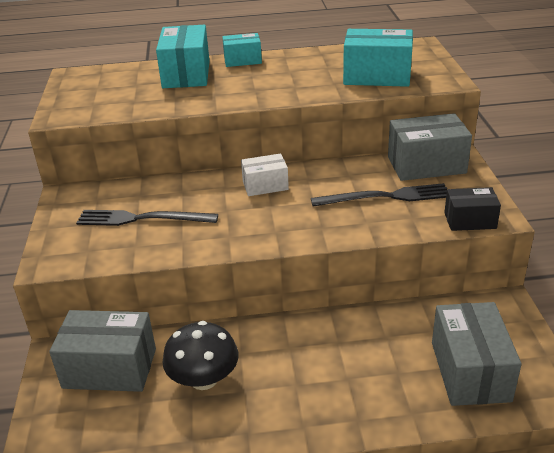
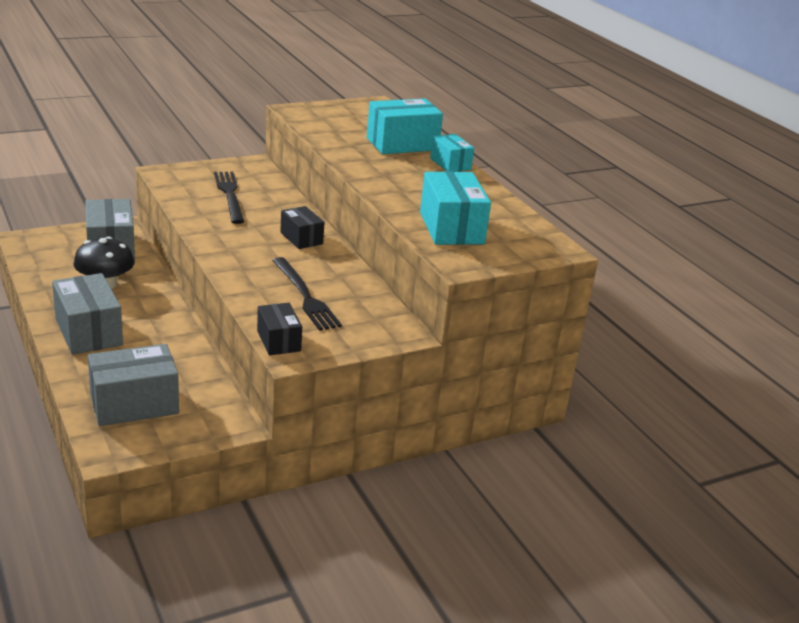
camera: 65 degrees right, 5 degrees down
(265, 185) = (301, 238): white box -> black box
(426, 165) = (378, 316): grey box -> grey box (88, 332)

